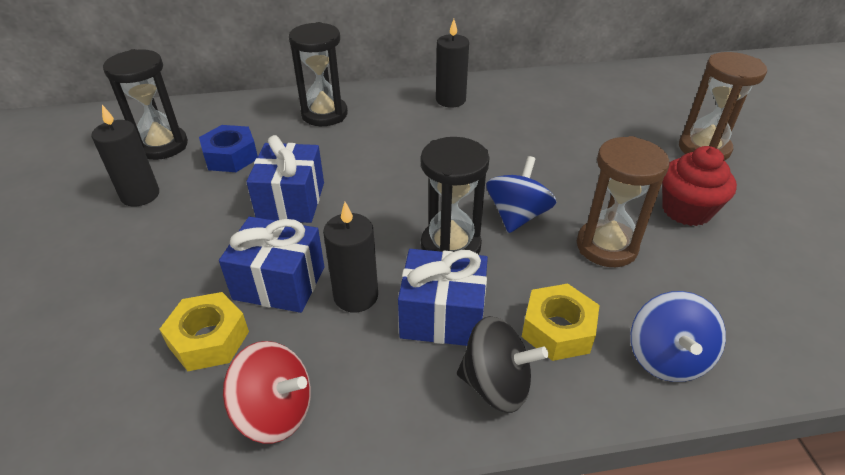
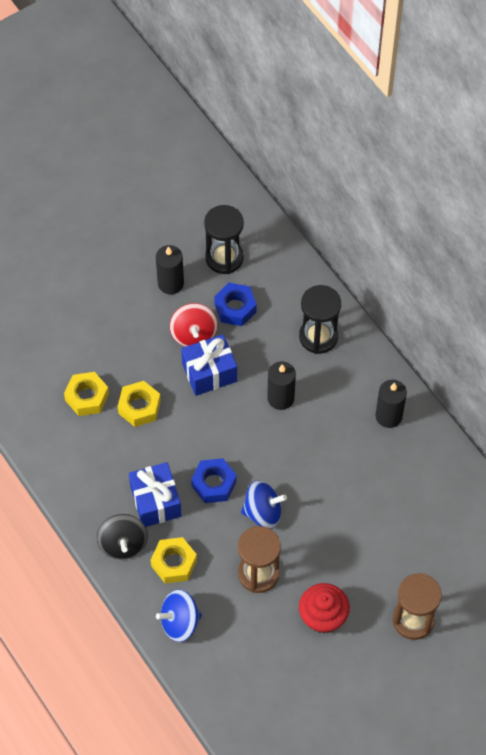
camera: 65 degrees right, 20 degrees up
(275, 411) = (62, 452): red spinning top -> red spinning top (194, 334)
(279, 283) = (139, 407): blue gift -> yellow nut
(356, 296) = (149, 451): black candle -> black candle (280, 398)
(450, 246) = (214, 484): black hourglass -> blue nut

